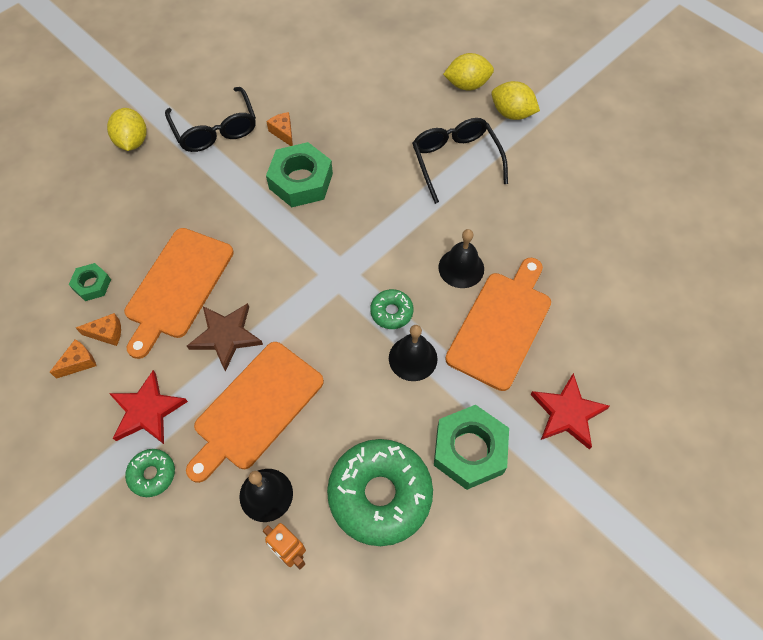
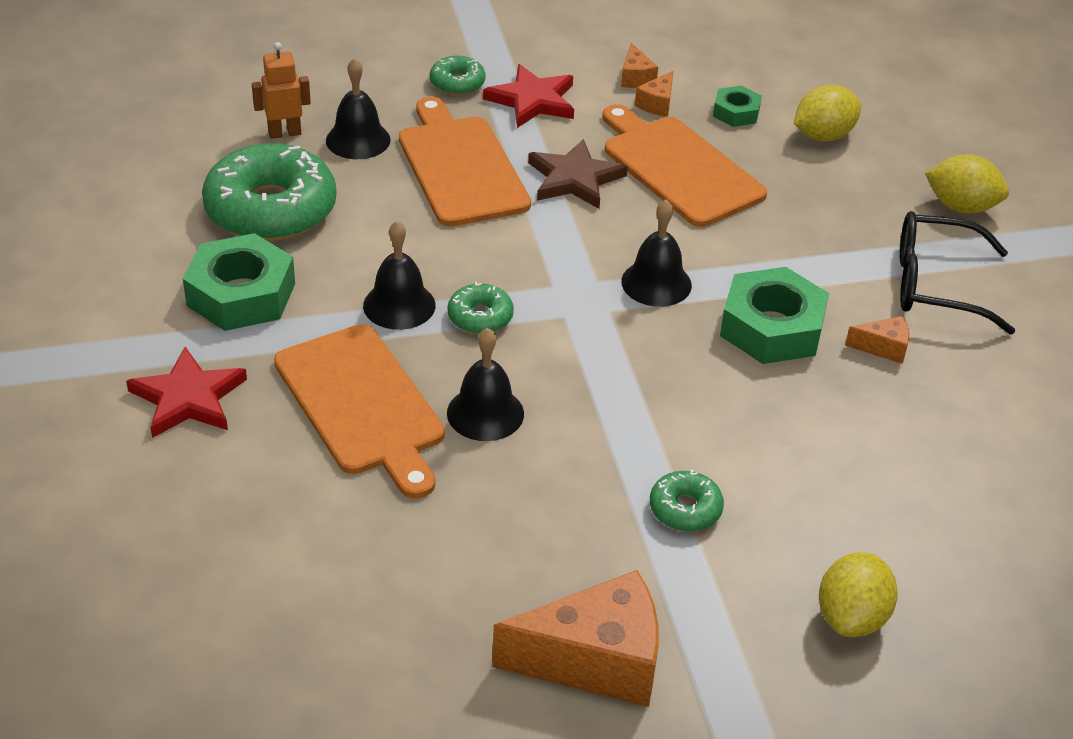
camera: 120 degrees right, 20 degrees down
(300, 246) = (656, 283): none -> black bell
(455, 161) = (685, 509): black glasses -> green donut
(512, 113) = (738, 642): yellow lemon -> yellow lemon (823, 136)
(563, 153) = (595, 660): none -> orange cheese

